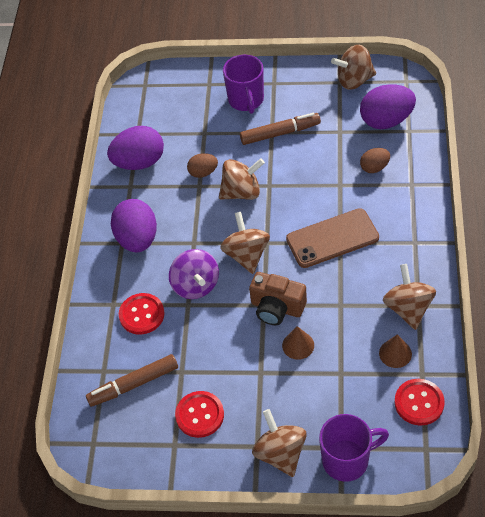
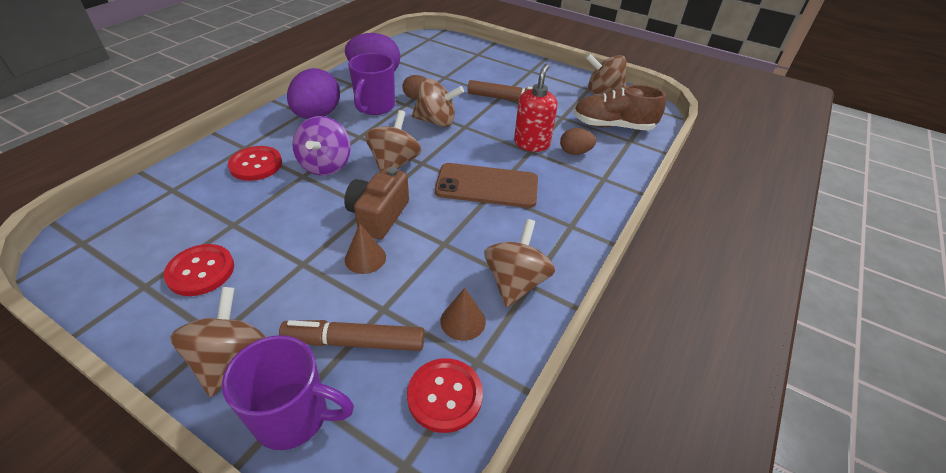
camera: 20 degrees right, 10 degrees down
(134, 384) = (180, 213): brown marker -> brown marker (355, 342)
(246, 100) = (498, 72): purple mug -> purple mug (375, 107)
(277, 308) = (378, 215): brown camera -> brown camera turned 60 degrees clockwise
(335, 176) = (531, 143): none -> red soap dispenser
(386, 120) = (612, 126): purple egg -> brown shoe

